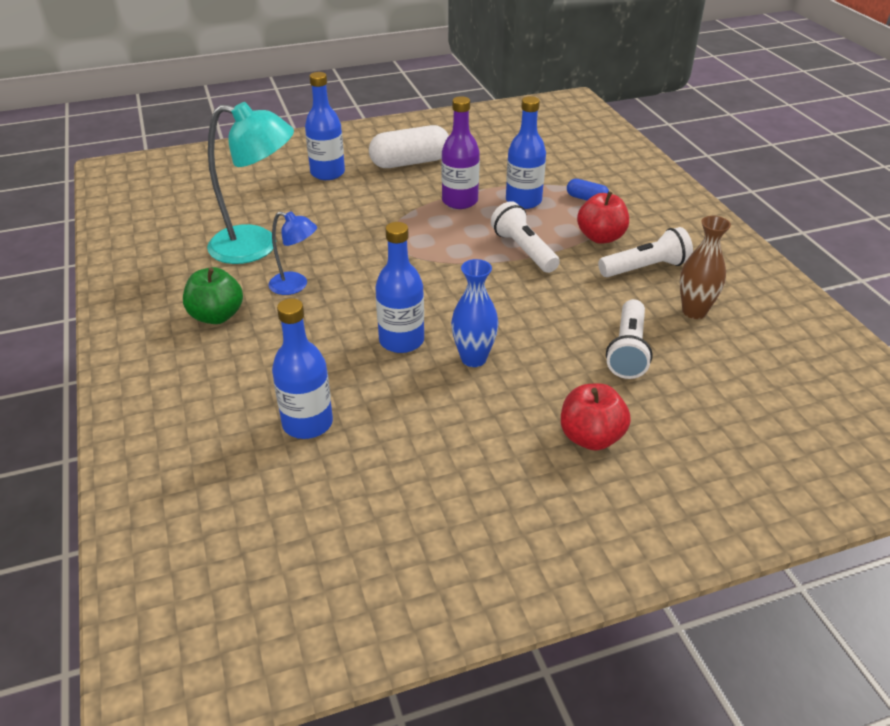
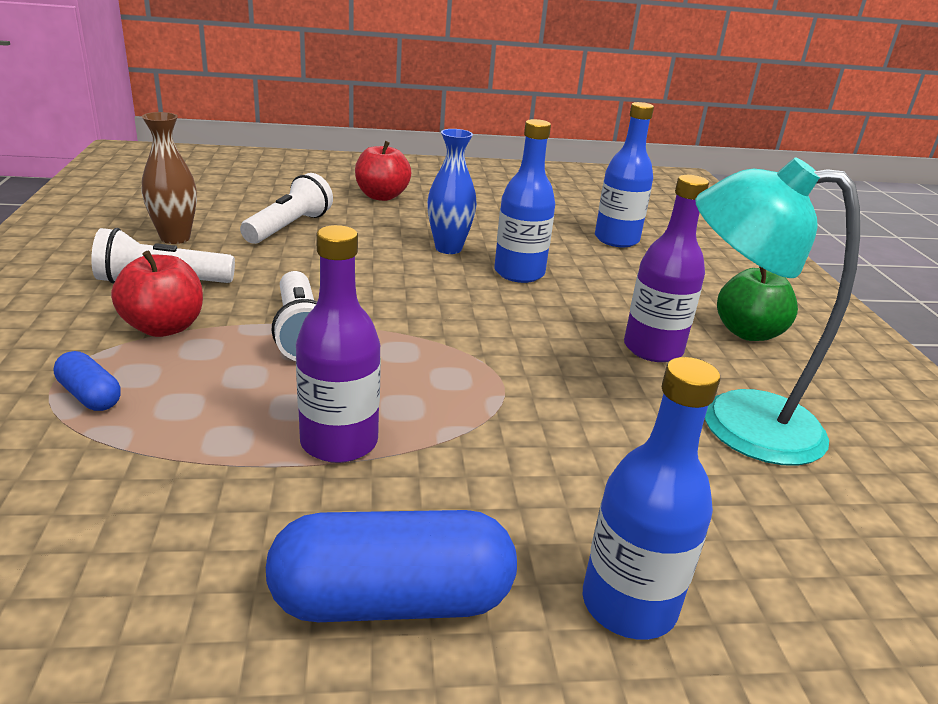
camera: 170 degrees left, 10 degrees down
(296, 285) = (653, 349): blue lamp -> purple bottle
(410, 162) = (392, 599): white capsule -> blue capsule
(523, 201) = (214, 416): blue bottle -> none

